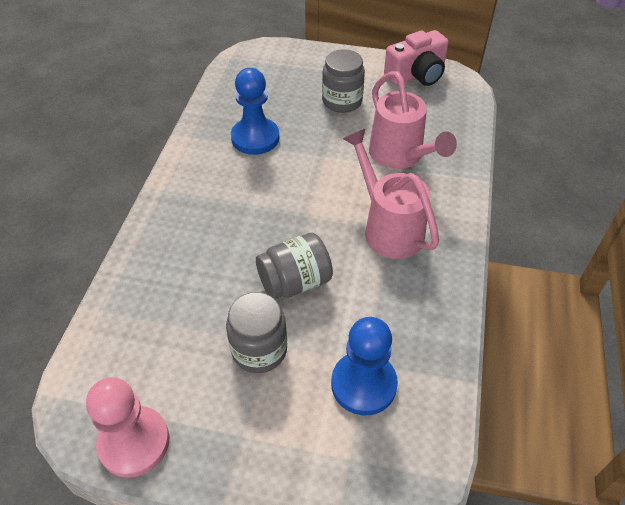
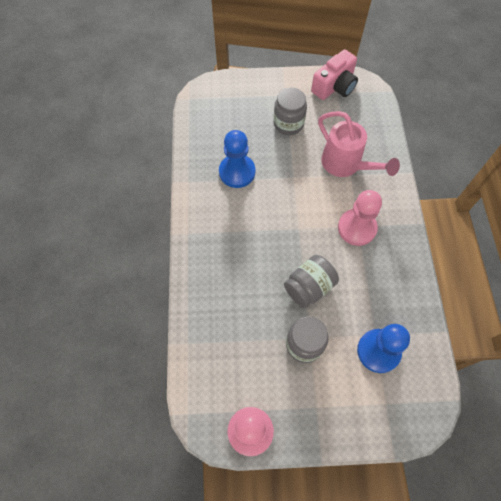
camera: 15 degrees left, 15 degrees up
(388, 228) = (357, 228): pink watering can -> pink pawn

